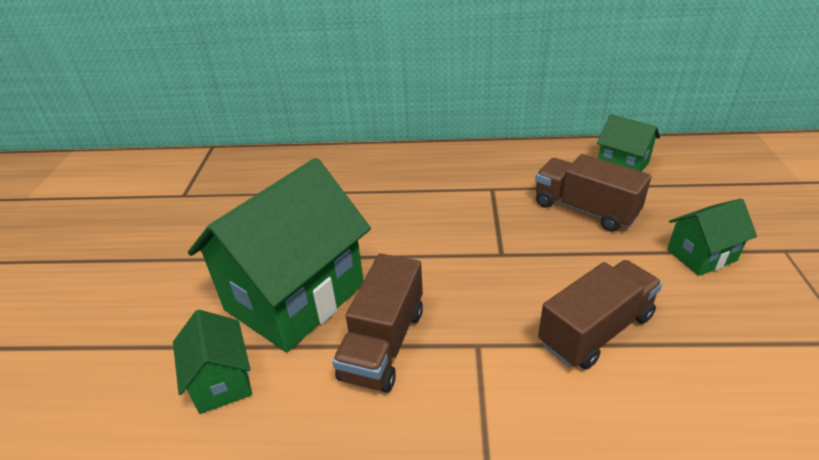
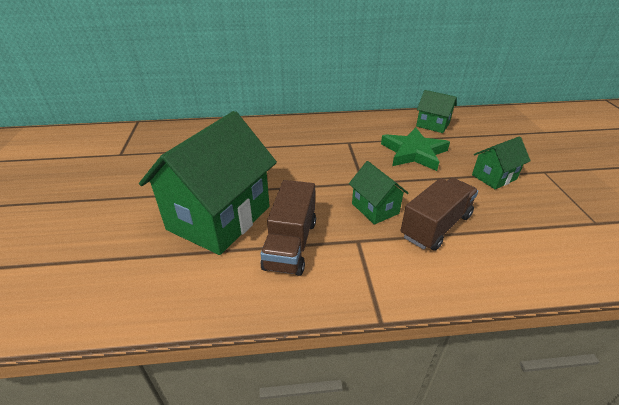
camera: 10 degrees left, 0 degrees up
(221, 381) = (172, 278): green house -> green house (375, 208)
(585, 209) = (414, 153): brown truck -> green star

